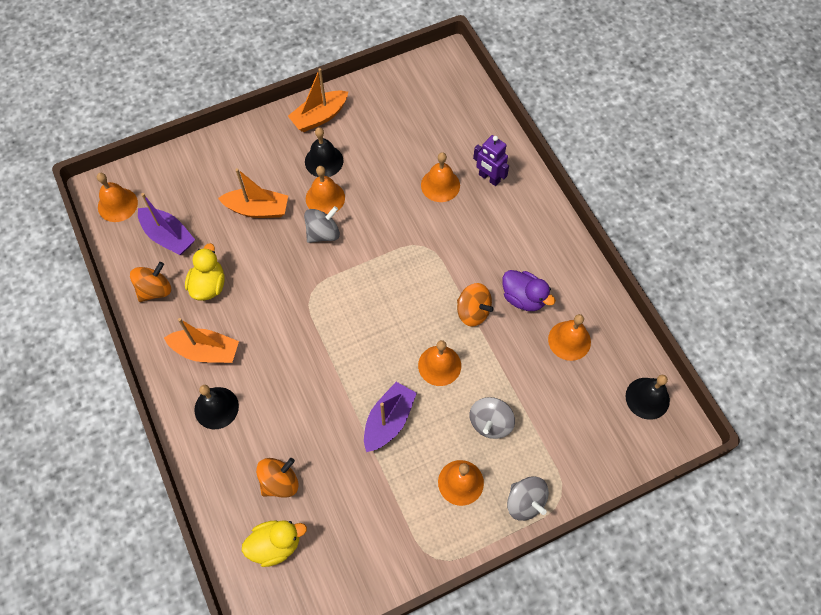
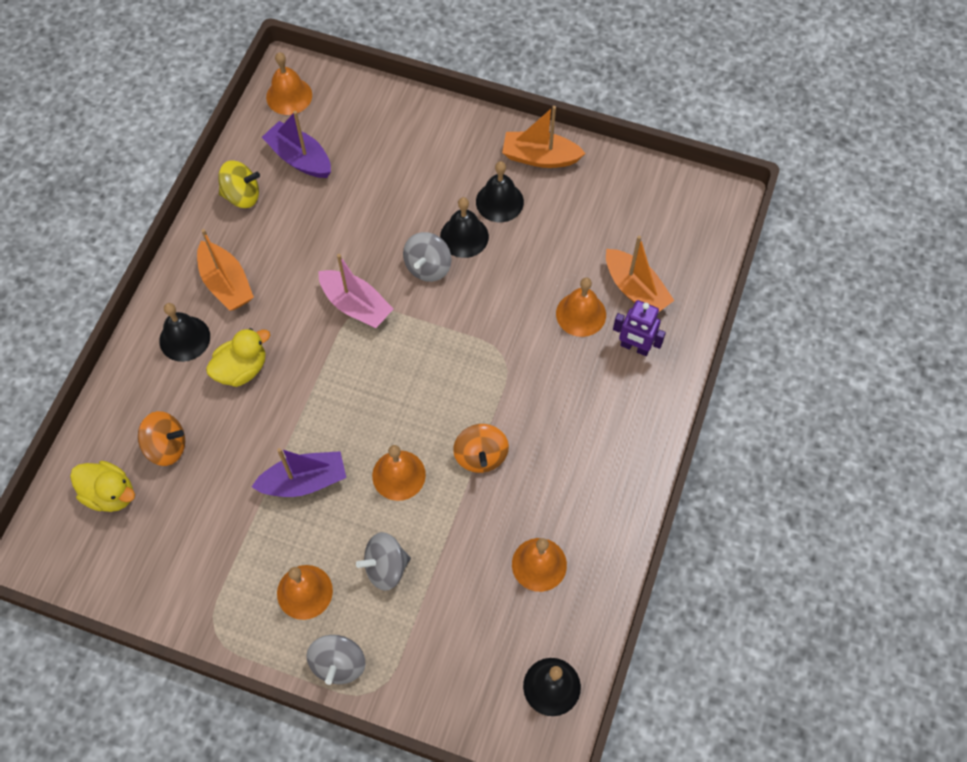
camera: 45 degrees right, 0 degrees up
(155, 290) = (242, 195): orange spinning top -> yellow spinning top
(168, 236) = (299, 158): purple boat -> purple boat turned 135 degrees clockwise
(208, 285) = (287, 229): yellow duck -> yellow duck (242, 369)
(257, 209) = (396, 197): orange boat -> orange boat (635, 289)
(304, 292) = (356, 305): none -> pink boat
(323, 233) = (428, 267): grey spinning top -> grey spinning top turned 105 degrees clockwise
(325, 198) = (464, 236): orange bell -> black bell
(489, 178) = (634, 347): purple robot -> purple robot turned 60 degrees counterclockwise
(523, 298) = (541, 486): purple duck -> none

